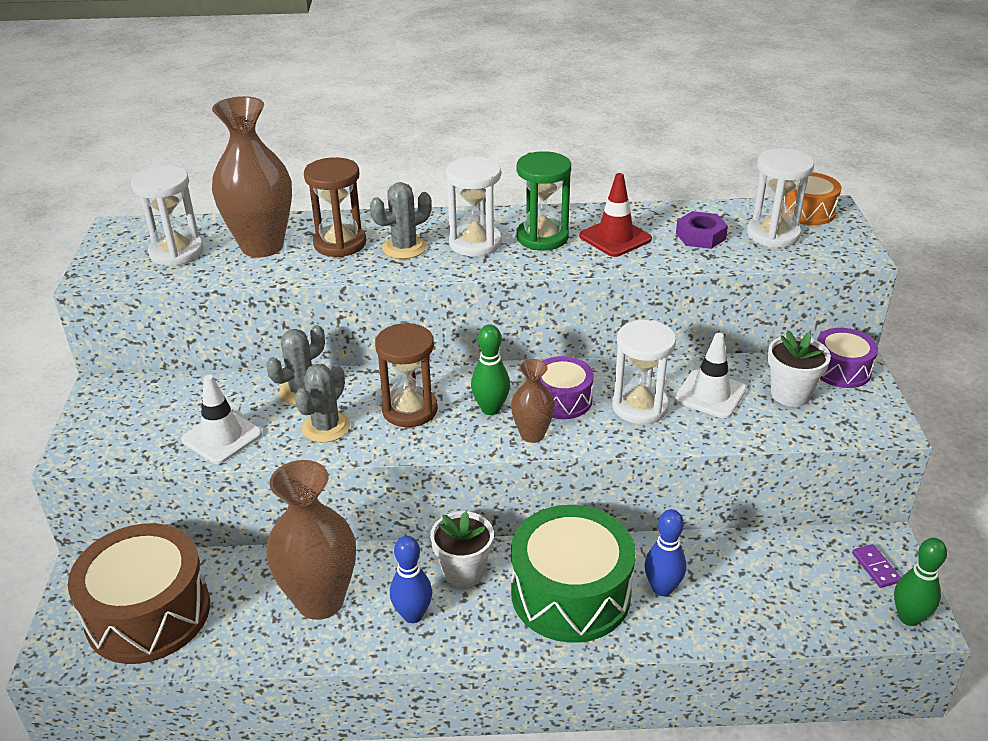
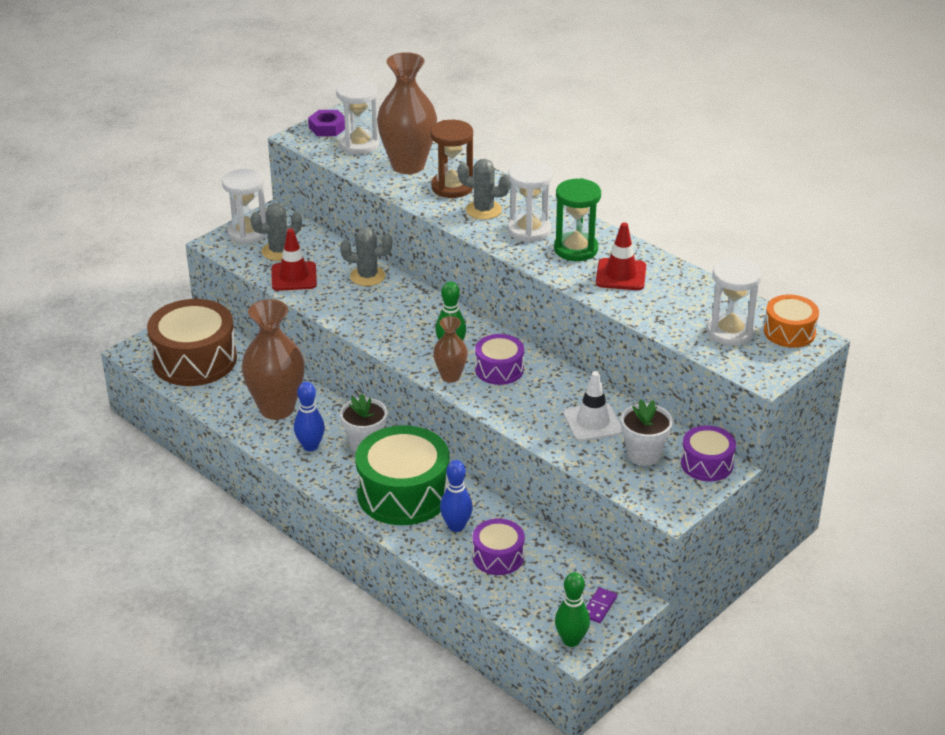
camera: 45 degrees right, 0 degrees up
(222, 437) = (294, 277): white traffic cone -> red traffic cone
(326, 427) = (351, 304): grey cactus -> grey cactus (279, 251)
(410, 410) = (407, 322): brown hourglass -> none
(639, 406) = (537, 401): white hourglass -> white hourglass (247, 233)
(700, 236) = (678, 305): purple nut -> purple nut (327, 128)
(738, 588) = (498, 556): none -> purple drum

